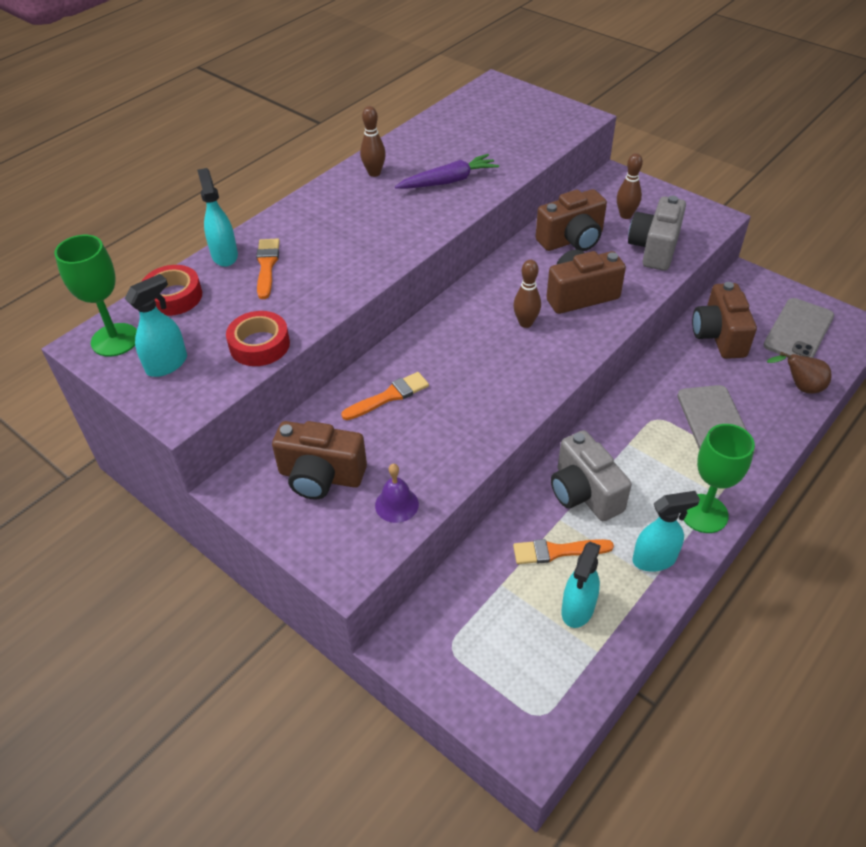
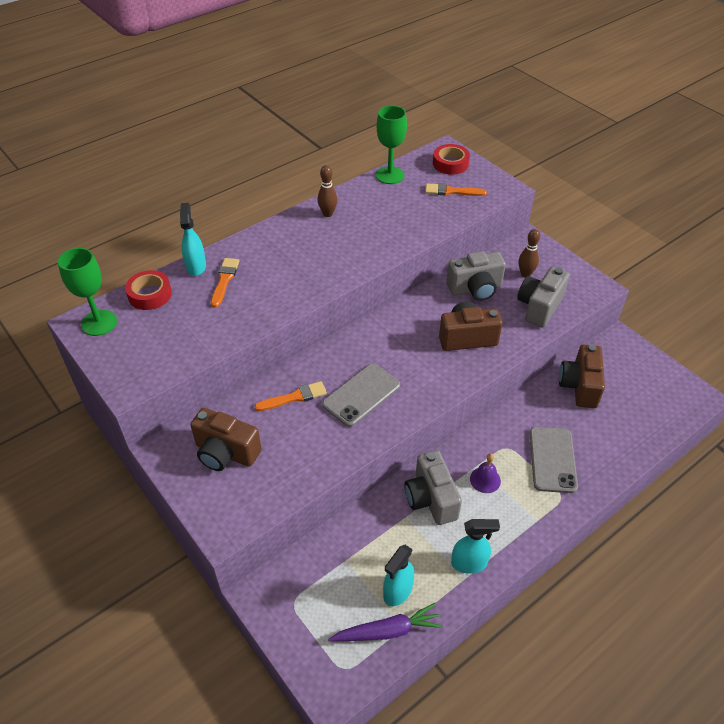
camera: 10 degrees right, 0 degrees up
(167, 364) = (130, 349): turquoise spray bottle -> none
(259, 345) = (201, 344): red tape -> red tape (450, 164)
(396, 504) = (275, 485): purple bell -> purple bell (485, 480)
(448, 181) = (382, 229): purple carrot -> purple carrot (387, 631)
(525, 323) = (417, 354): brown bowling pin -> none
(557, 551) = (396, 542): orange brush -> orange brush (451, 191)
(572, 240) = (475, 289): brown camera -> grey camera
(704, 513) = (520, 533): green goblet -> green goblet (390, 175)
(798, 331) = (647, 393): grey phone -> grey phone (361, 395)
(800, 387) = (633, 441): brown pear -> none

